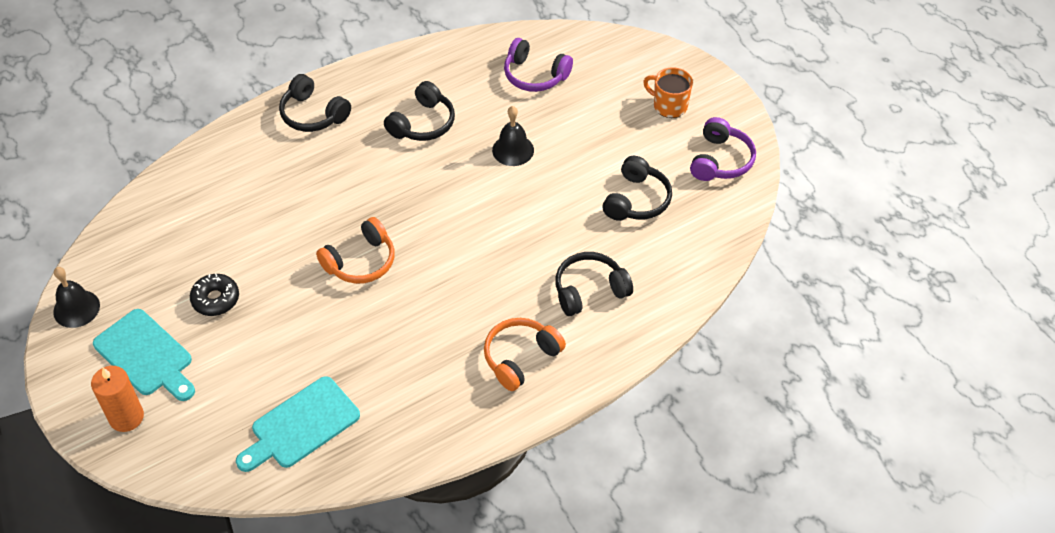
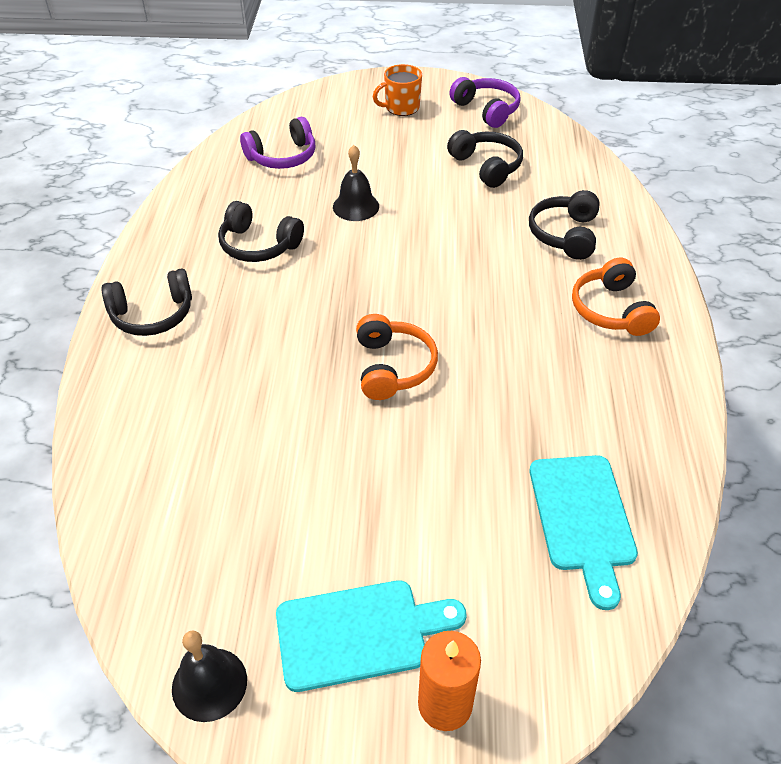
camera: 55 degrees left, 5 degrees down
(215, 299) = (332, 517): black donut -> none
(423, 123) = (258, 245): black headphones -> black headphones turned 135 degrees clockwise

